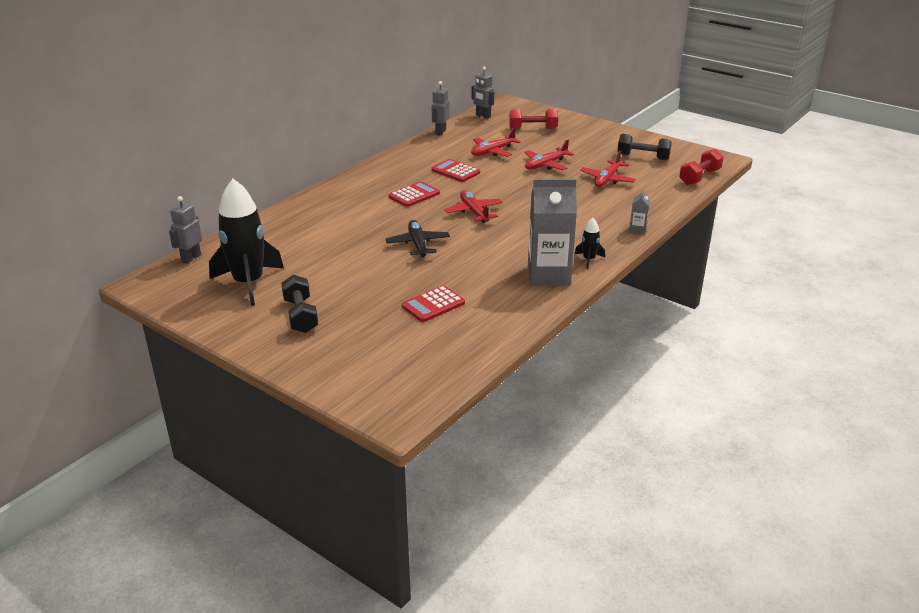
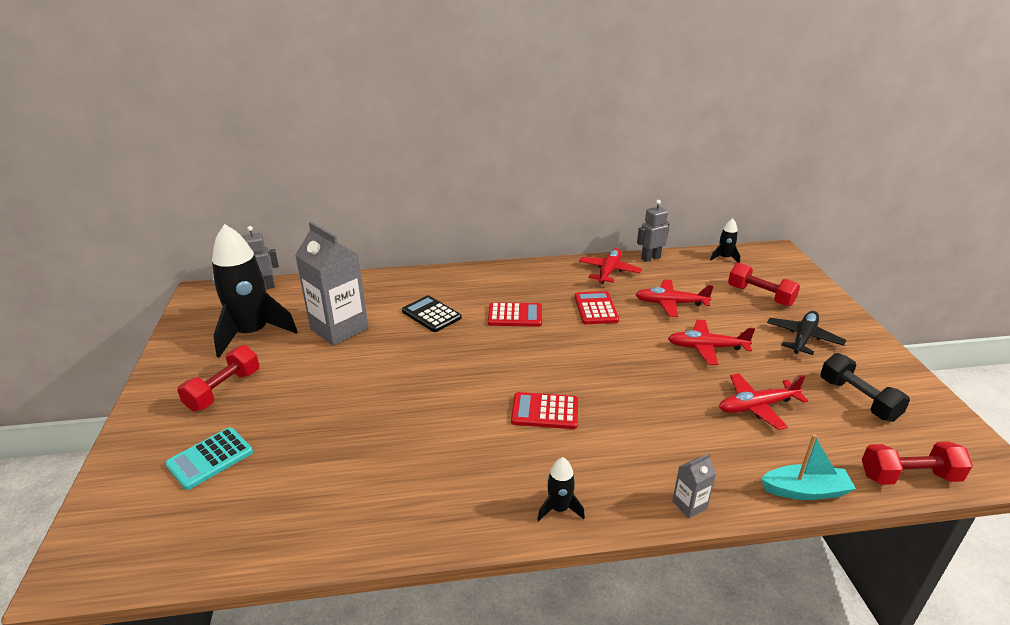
camera: 45 degrees right, 0 degrees up
(300, 315) = (223, 390): black dumbbell -> red dumbbell
(358, 217) = (431, 314): none -> black calculator
(369, 342) = (210, 458): none -> turquoise calculator
(418, 244) = (428, 373): black plane -> black plane (803, 338)
(433, 305) = (323, 454): red calculator -> red calculator (545, 411)
(474, 212) = (538, 366): red plane -> red plane (609, 271)
(483, 116) = (724, 258): grey robot -> black rocket
(548, 275) = (483, 498): grey carton -> grey carton (339, 329)
(671, 201) = (805, 491): none -> turquoise boat

